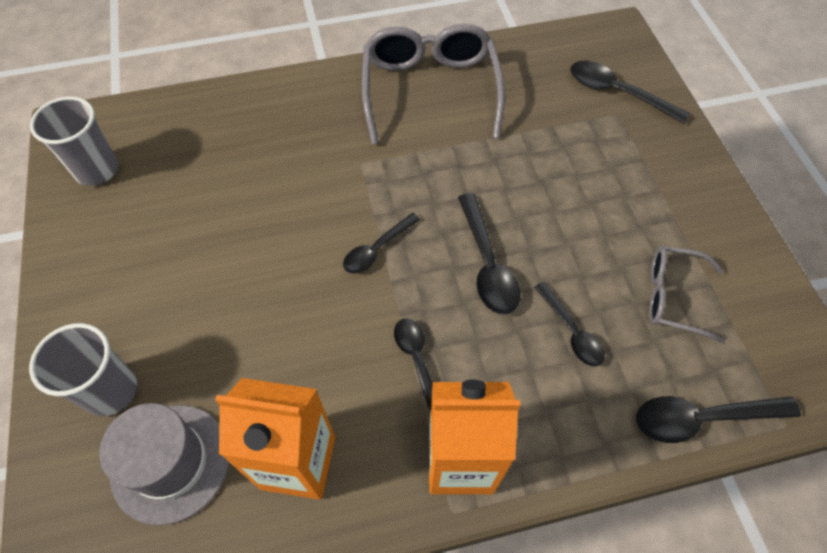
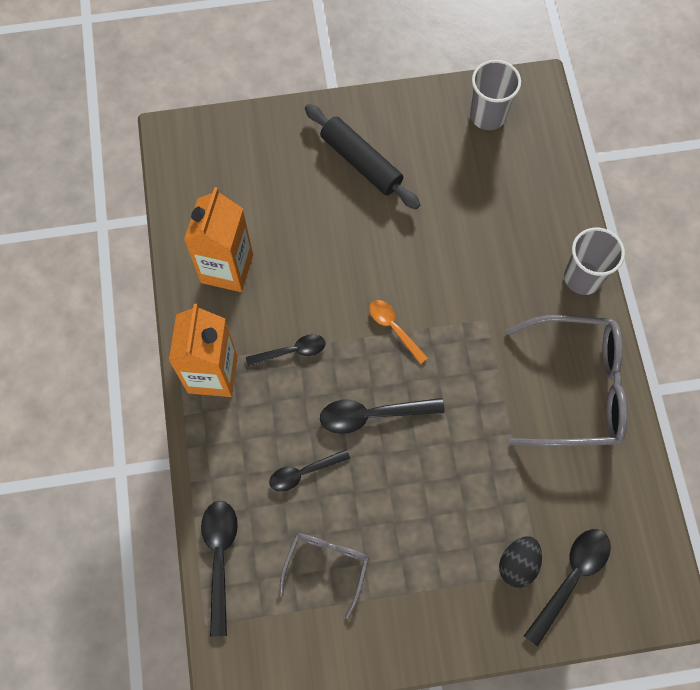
camera: 95 degrees right, 10 degrees up
(111, 391) = (292, 150): grey cup -> grey cup (582, 278)
(143, 301) = (361, 162): none -> black rolling pin
(170, 463) = (237, 191): grey hat -> none
(377, 249) = (394, 328): black spoon -> orange spoon
(616, 131) = (517, 564): none -> black egg

